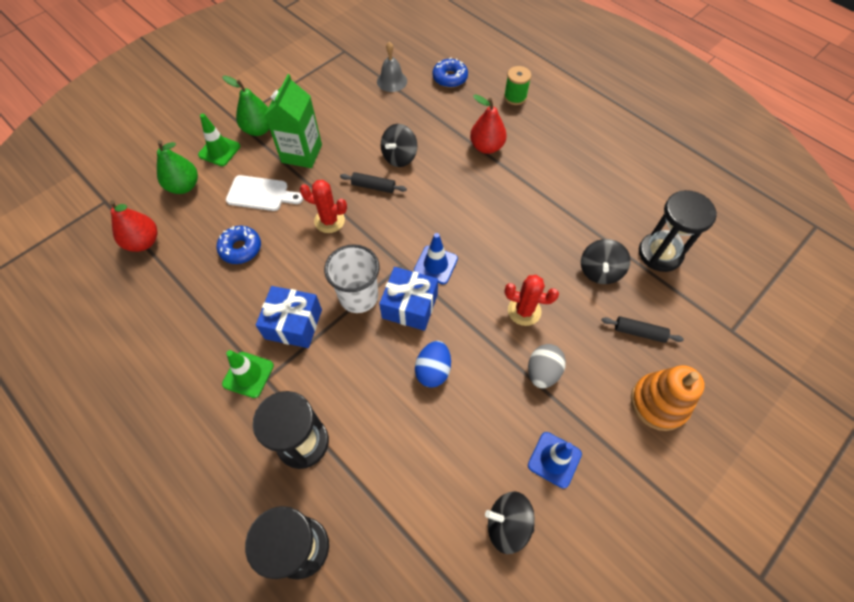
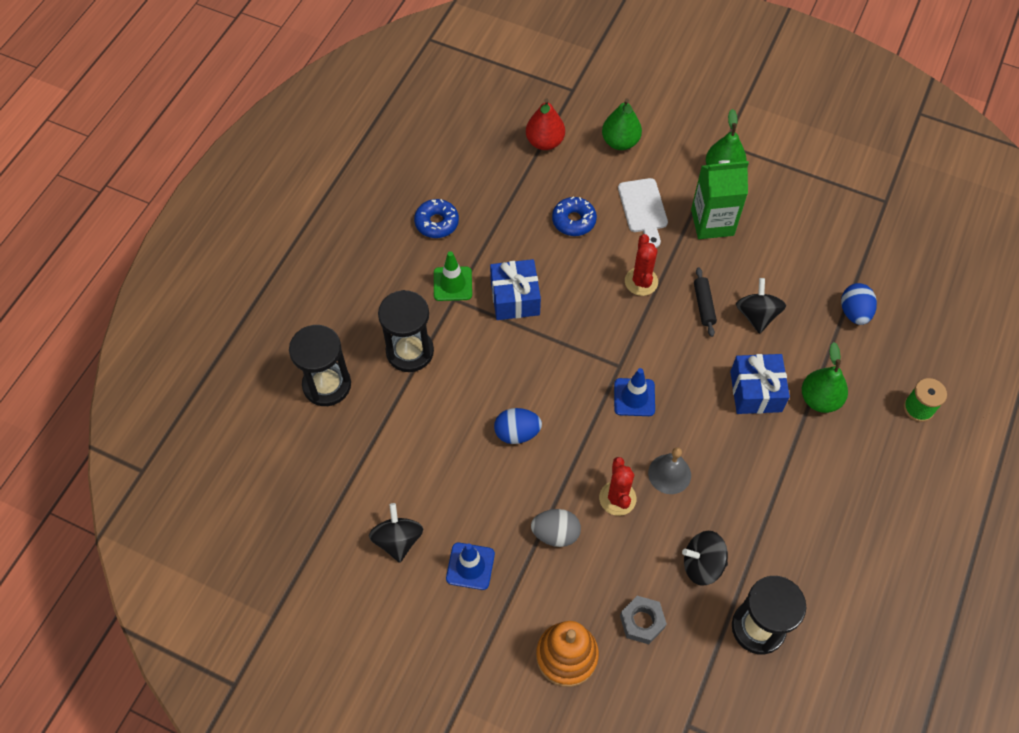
camera: 70 degrees right, 0 degrees up
(219, 151) = (677, 150): green traffic cone -> none
(358, 296) = (567, 341): white cup -> none
(392, 81) = (866, 267): grey bell -> grey bell (669, 474)
(399, 157) = (756, 315): black spinning top -> black spinning top turned 75 degrees clockwise
(410, 306) = (576, 389): blue gift -> blue gift (755, 391)
(425, 101) = (854, 312): none -> blue egg
(450, 78) = (908, 326): blue donut -> blue donut (436, 222)
(486, 147) = (819, 399): red pear -> green pear
(639, 332) = (642, 622): black rolling pin -> grey nut

